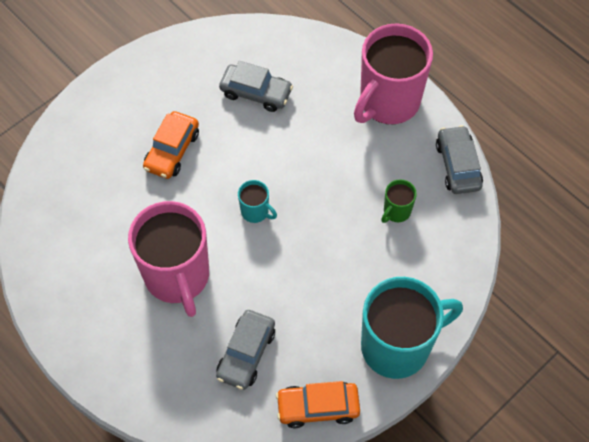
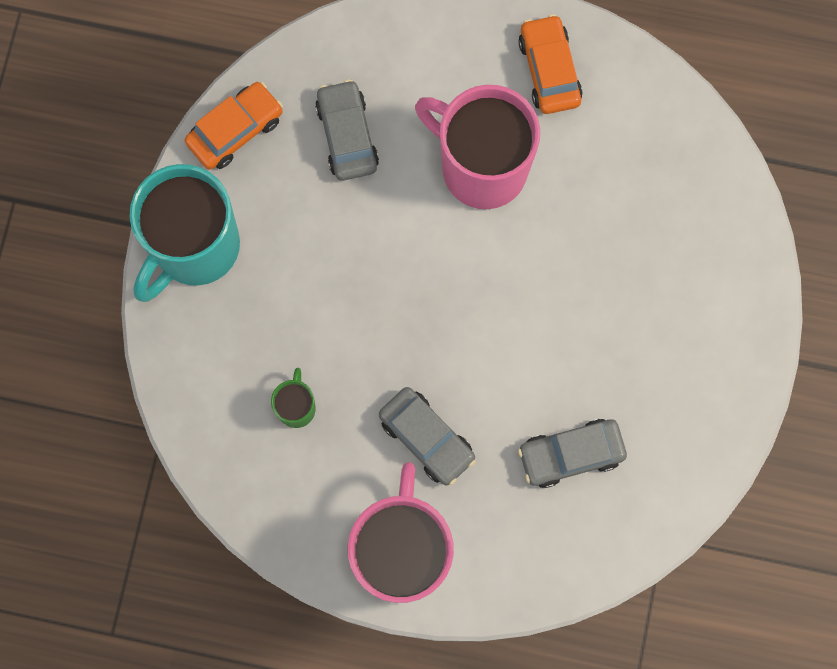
camera: 145 degrees right, 15 degrees up
(172, 150) = (607, 309): orange car -> orange car (549, 70)
(255, 212) = (455, 298): turquoise mug -> none
(458, 165) = (262, 519): grey car -> grey car (426, 438)

